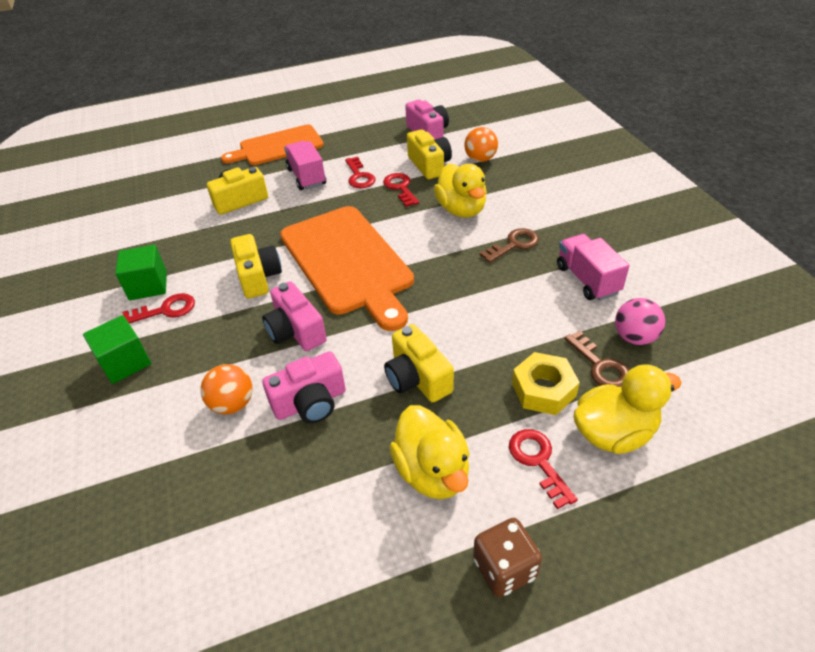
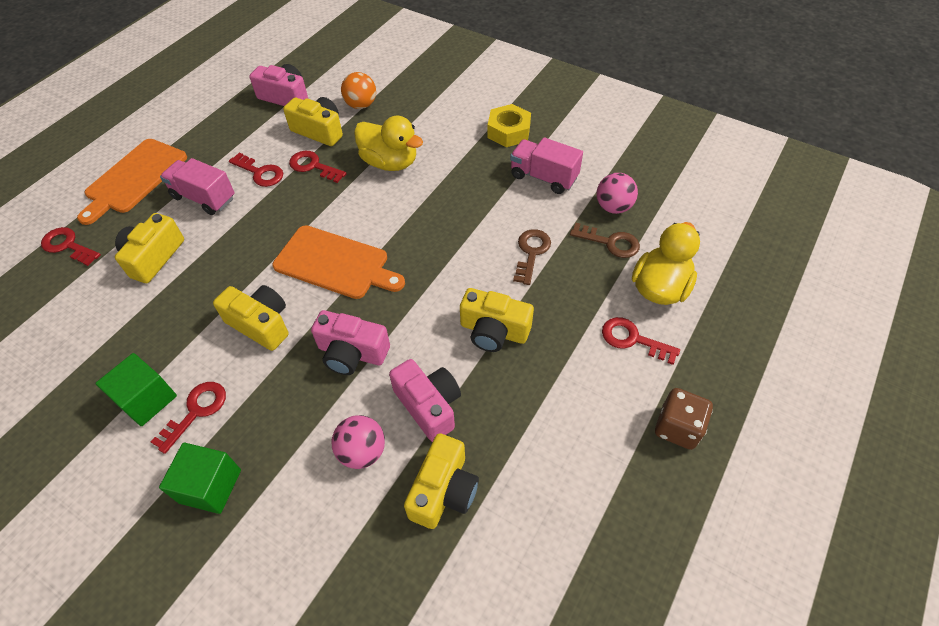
camera: 40 degrees left, 10 degrees up
(201, 170) = (68, 246): none -> red key
(232, 404) = (362, 451): orange ball -> pink ball
(257, 473) = (444, 491): none -> yellow camera
(310, 403) = (429, 405): pink camera -> pink camera turned 60 degrees counterclockwise
(347, 262) = (335, 263): orange cutting board -> orange cutting board, size x0.66
(432, 471) = (572, 395): yellow duck -> none
(513, 245) = (463, 174): brown key -> brown key (531, 253)
(543, 389) = (590, 284): yellow nut -> yellow nut (508, 131)

